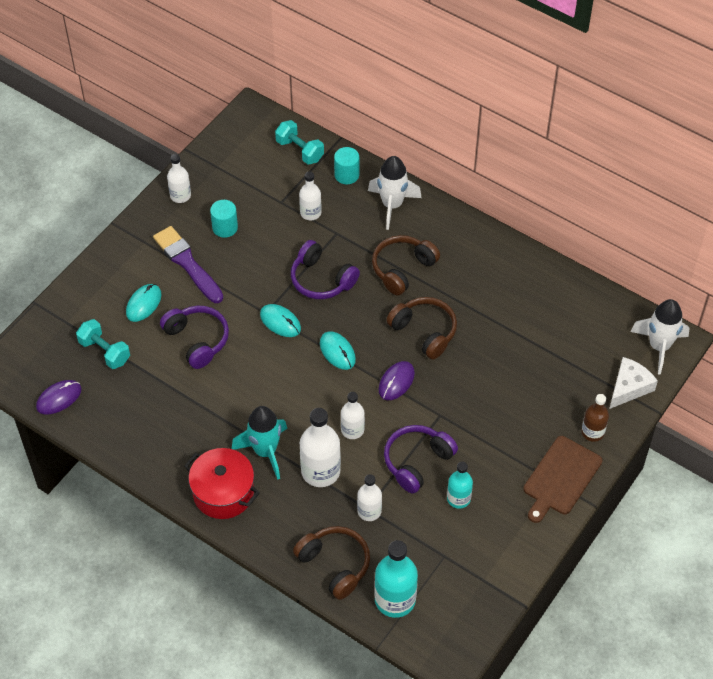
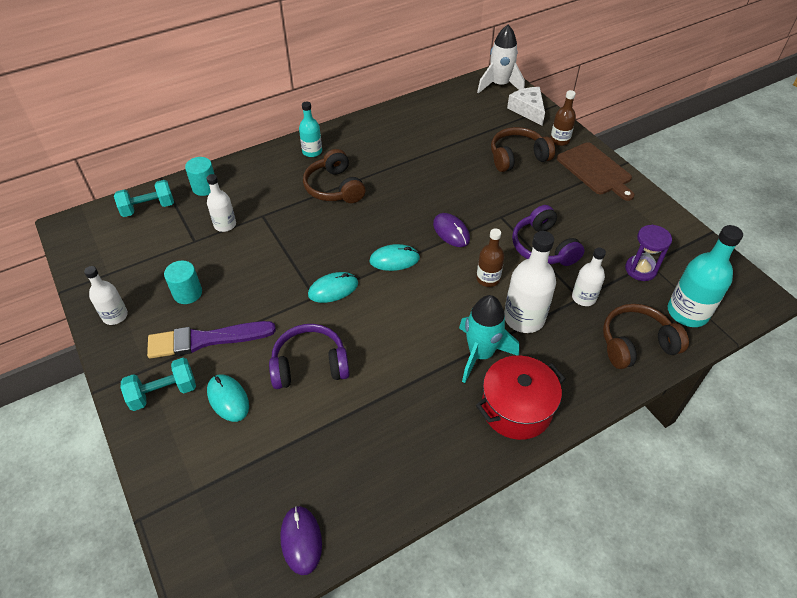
camera: 65 degrees left, 5 degrees down
(105, 351) = (266, 462): turquoise dumbbell -> turquoise dumbbell (163, 392)
(321, 280) = (306, 243): purple headphones -> none
(352, 430) = (488, 279): white bottle -> brown bottle
(392, 205) = (262, 171): white rocket -> none
(424, 331) = (409, 197): brown headphones -> brown headphones (517, 157)
(431, 550) = (640, 269): none -> purple hourglass
(458, 498) = (592, 234): turquoise bottle -> turquoise bottle (312, 151)

